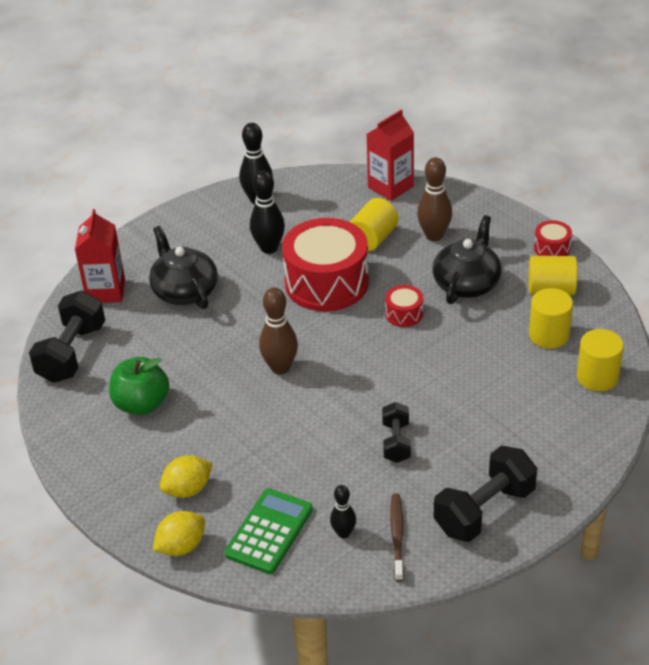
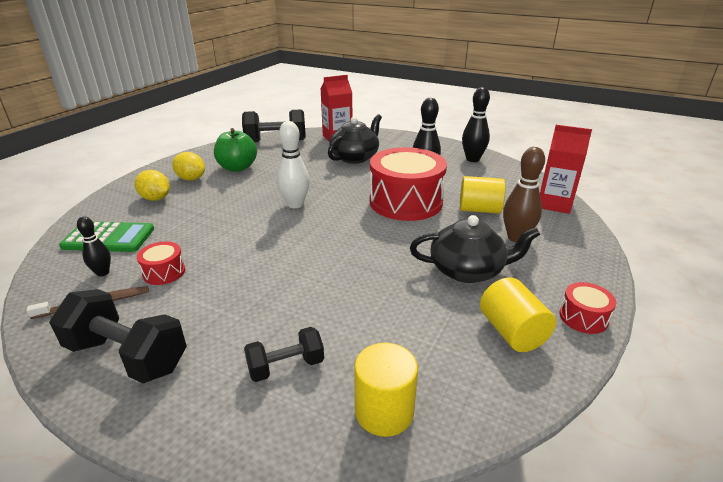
camera: 65 degrees right, 10 degrees down
(181, 546) = (97, 208): yellow lemon -> yellow lemon (191, 179)
(280, 368) = (295, 204): brown bowling pin -> white bowling pin
(396, 442) = (222, 276): black dumbbell -> black dumbbell (286, 366)
(404, 314) = (396, 244): red drum -> red drum (164, 272)
(549, 335) = (432, 347): yellow cylinder -> none

